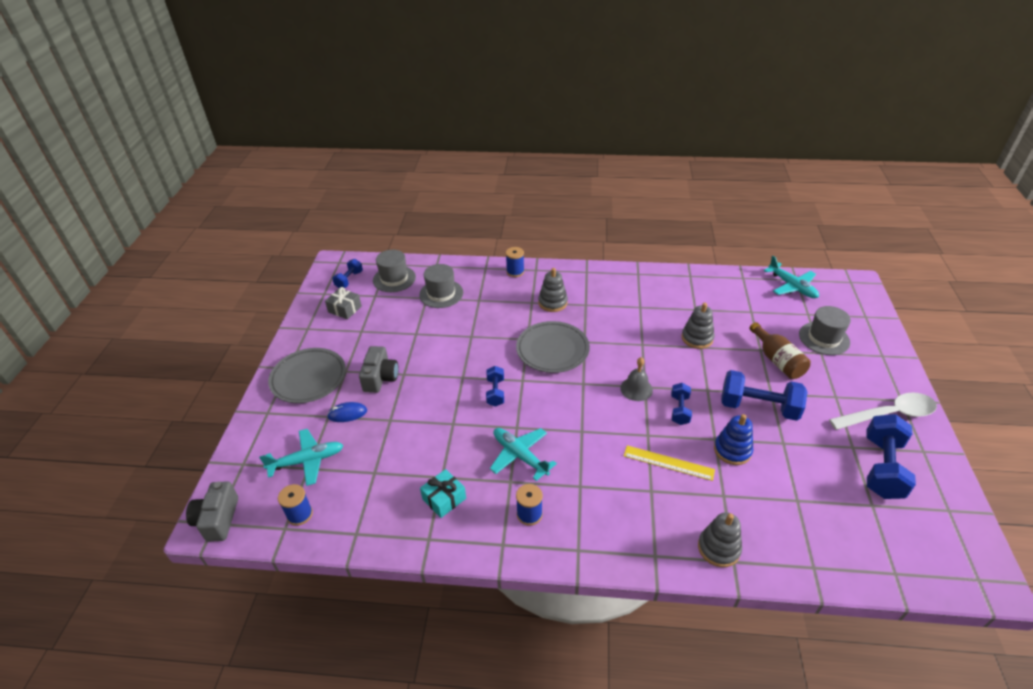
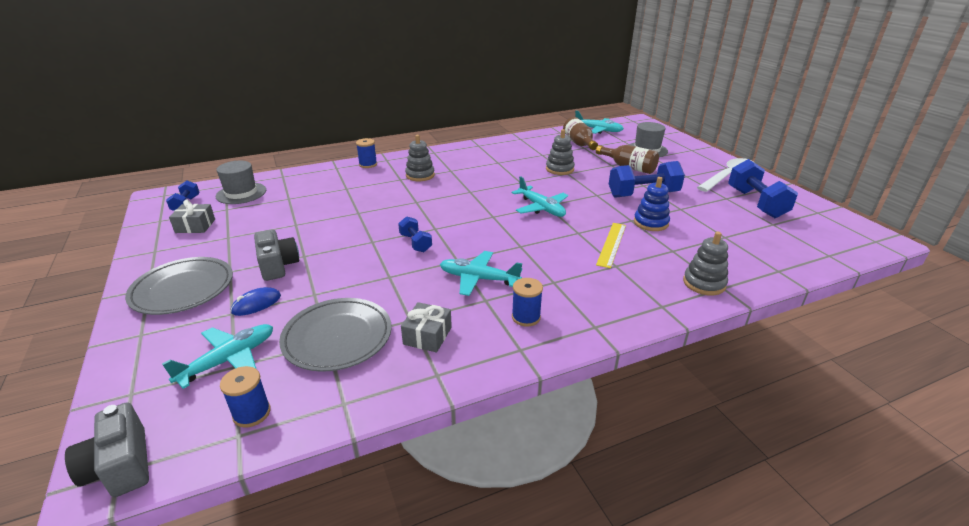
camera: 30 degrees left, 10 degrees down
(441, 294) = (303, 192): grey hat -> none
(444, 499) = (427, 336): turquoise gift -> grey gift
(552, 350) = (446, 203): grey plate -> grey plate (337, 337)
(636, 389) = (541, 208): grey bell -> turquoise plane
(668, 462) = (611, 244): yellow ruler -> yellow ruler turned 60 degrees counterclockwise
(679, 410) = (588, 211): blue dumbbell -> none
(751, 303) = (579, 143): none -> brown bottle

